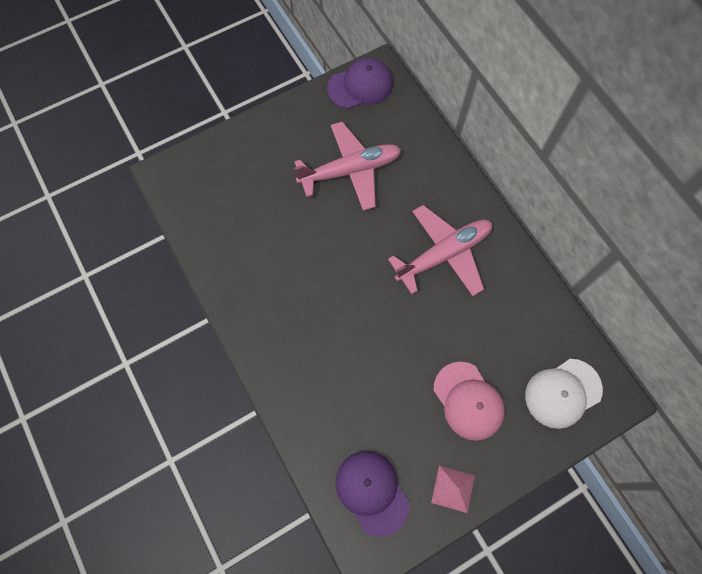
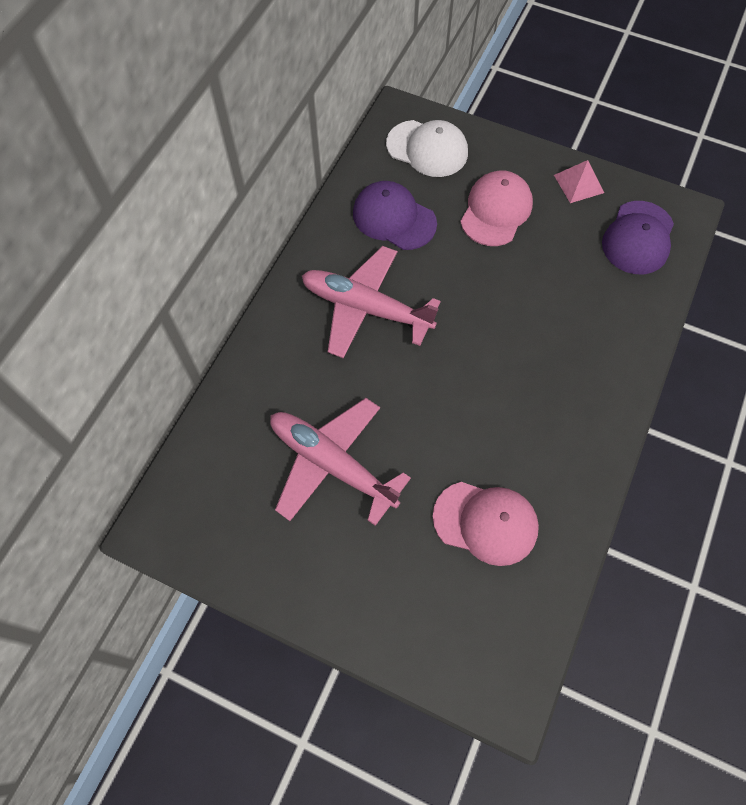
camera: 125 degrees left, 5 degrees down
(254, 226) = (485, 522): none -> pink cap
(360, 86) = (195, 535): purple cap -> purple cap (394, 218)

